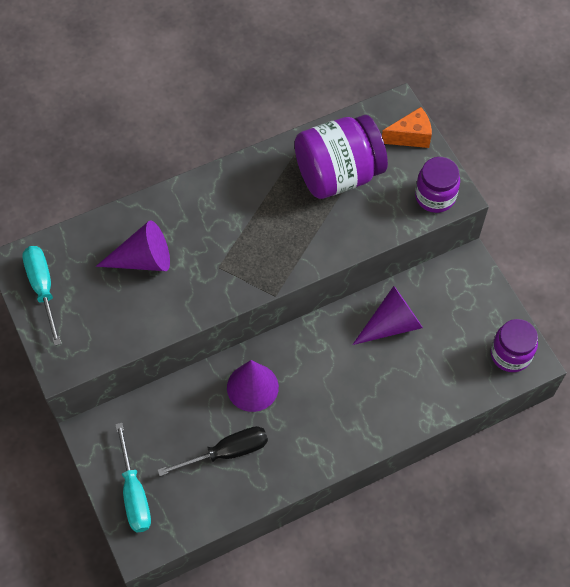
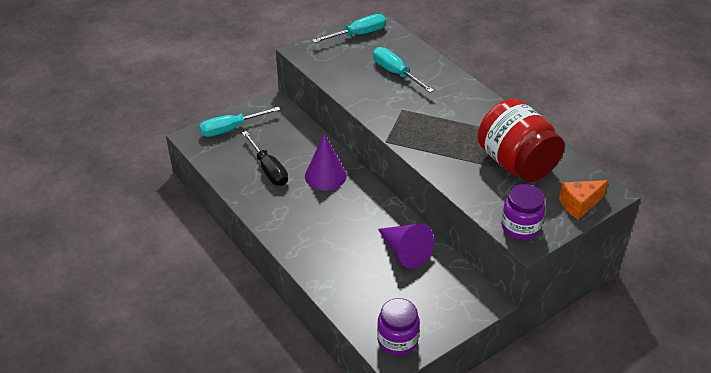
camera: 80 degrees right, 20 degrees down
(143, 260) = (395, 73): purple cone -> turquoise screwdriver
(338, 174) = (516, 163): purple jar -> red jar
(410, 137) = (579, 205): orange cheese -> orange cheese turned 90 degrees clockwise

